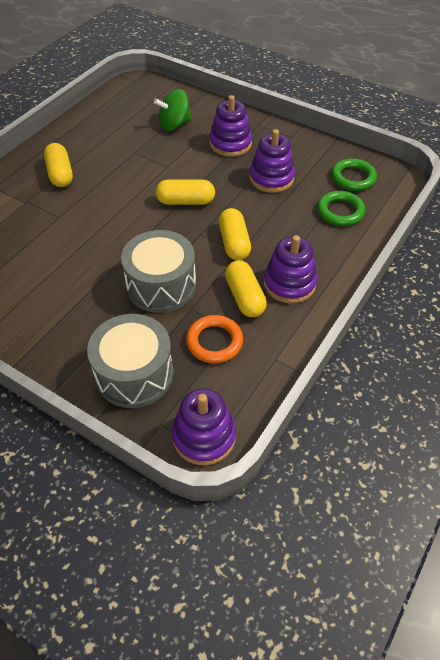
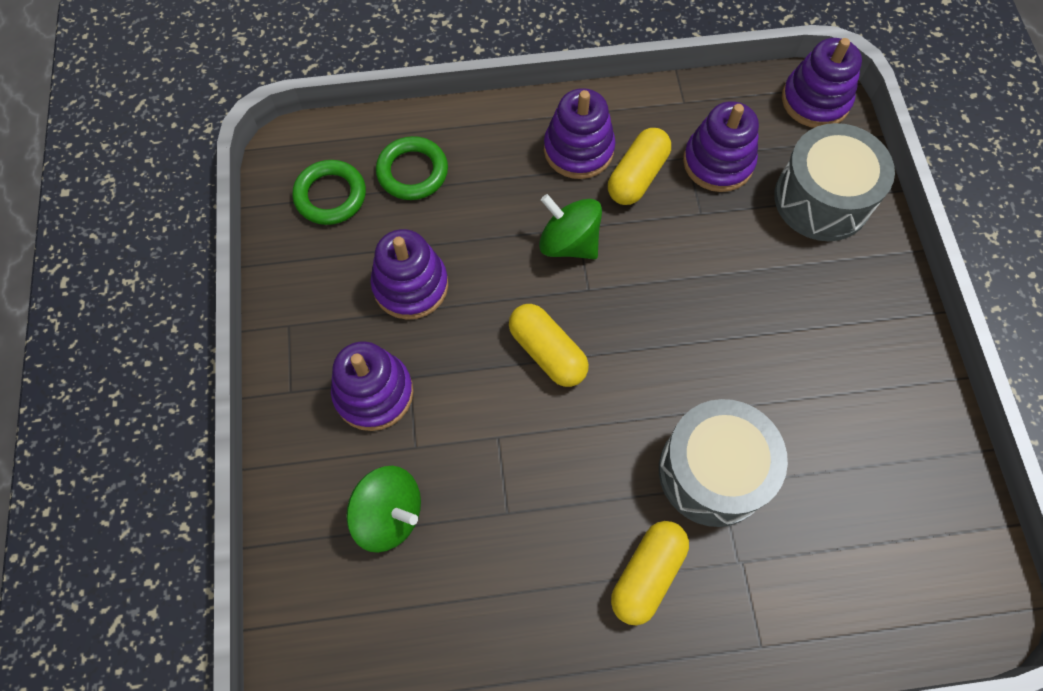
camera: 130 degrees left, 15 degrees up
(161, 285) = (702, 265): grey drum -> grey drum (713, 472)
(214, 342) = (718, 162): orange ring -> purple stacking toy
(234, 243) = (569, 243): yellow capsule -> green spinning top

